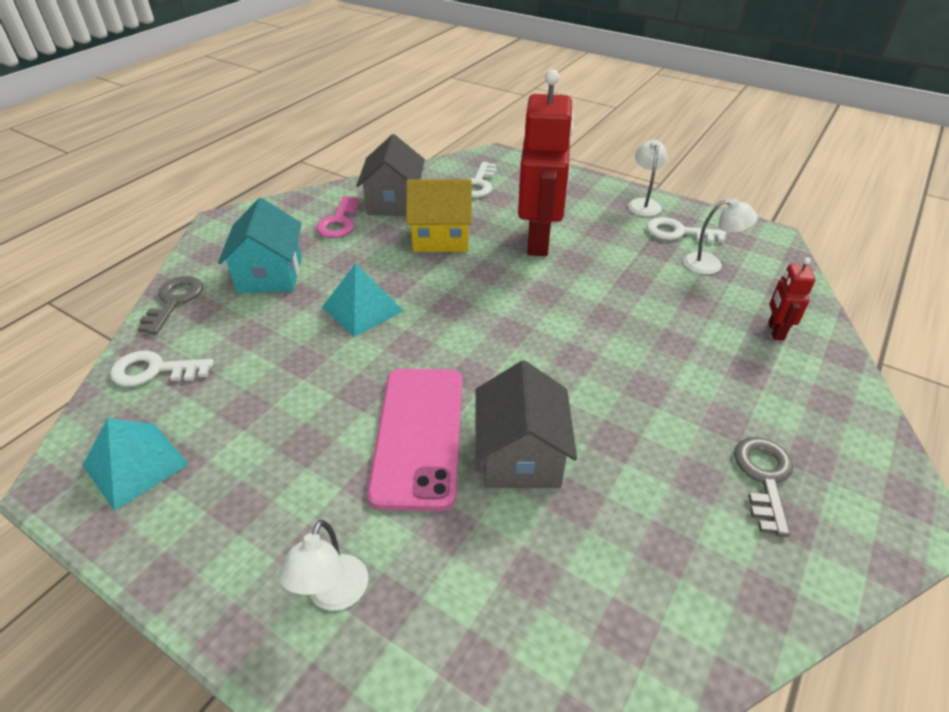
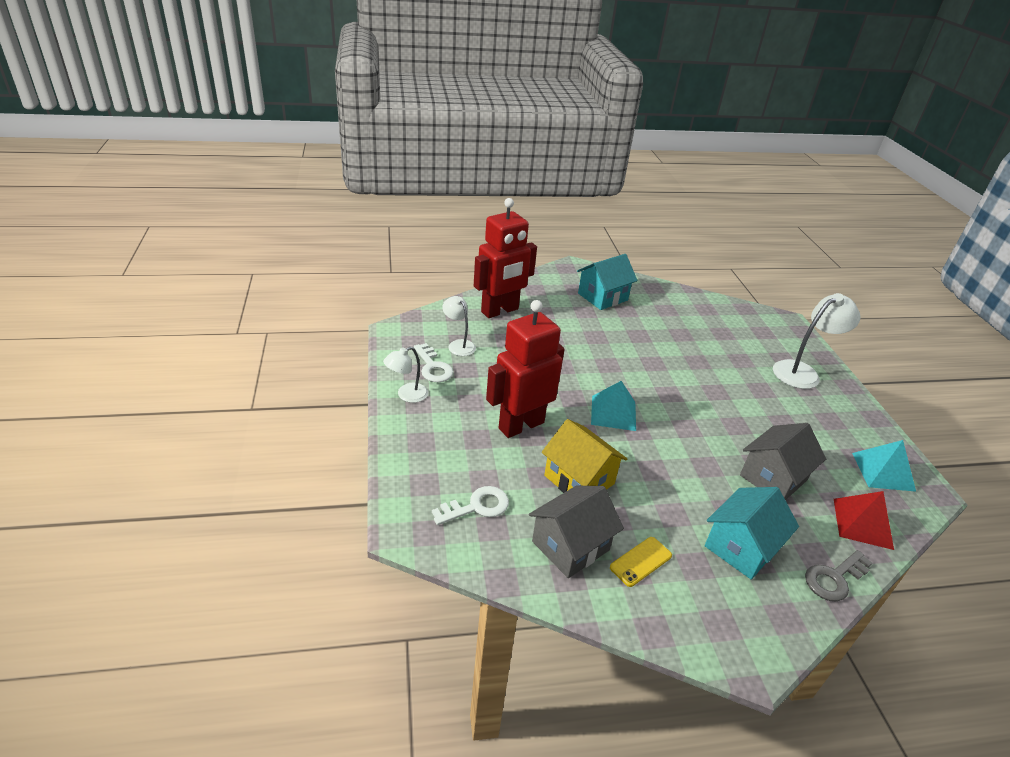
camera: 135 degrees left, 5 degrees down
(154, 370) = (862, 523): white key -> red pyramid
(333, 595) = (802, 372): white lamp -> white lamp, size x1.67
(339, 222) = (641, 561): pink key -> yellow phone
(362, 309) = (694, 468): turquoise pyramid -> turquoise pyramid (613, 413)
(419, 435) = (723, 390): pink phone -> none
(521, 455) = (685, 356): grey house -> grey house (773, 478)
(764, 477) = (602, 297): grey key -> turquoise house
(775, 331) = (500, 311): red robot -> red robot, size x2.22

